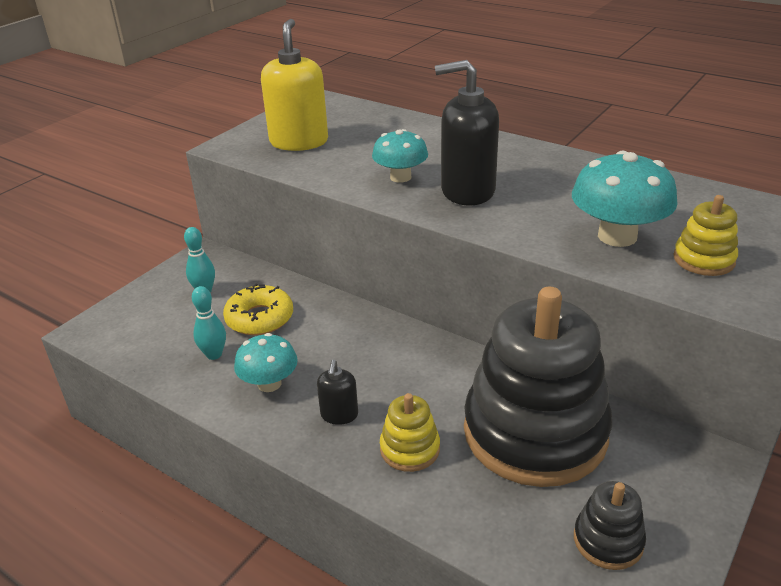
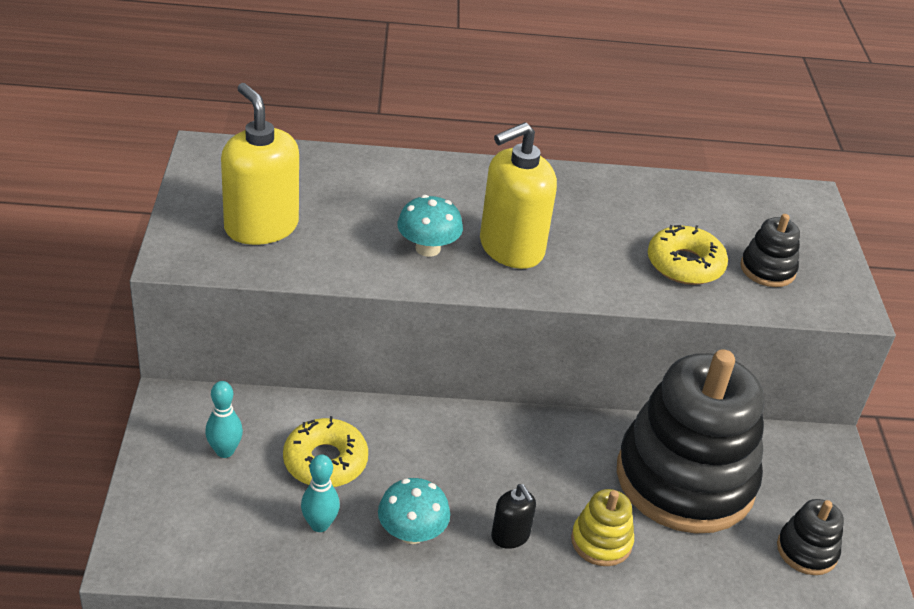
camera: 40 degrees left, 5 degrees up
(467, 191) = (511, 248): black soap dispenser -> yellow soap dispenser
(617, 236) = (685, 264): turquoise mushroom -> yellow donut
(703, 259) = (767, 269): yellow stacking toy -> black stacking toy

